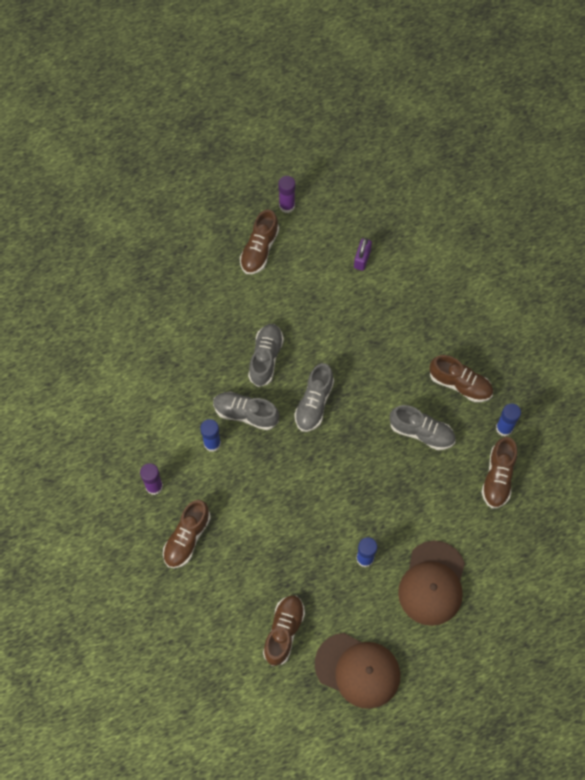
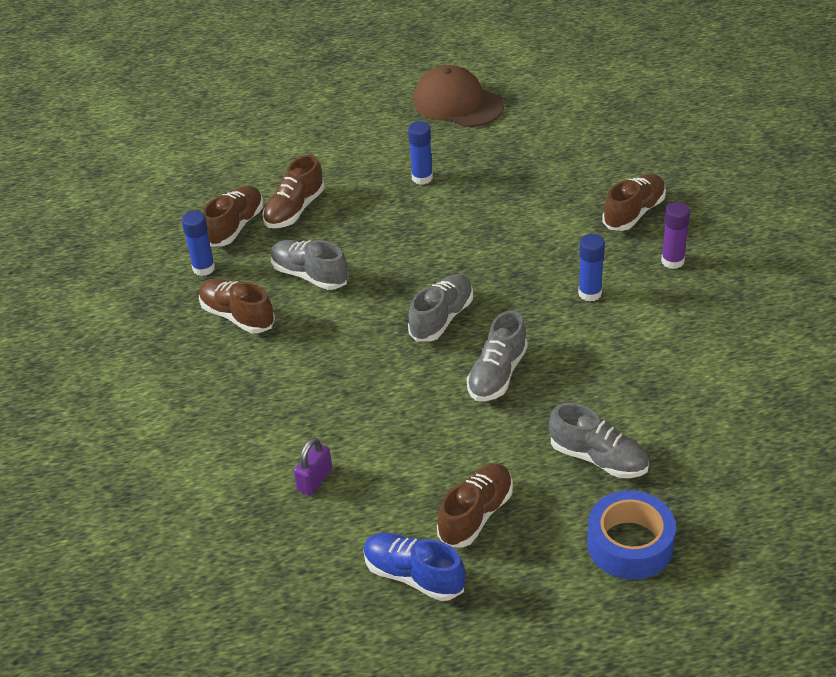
camera: 165 degrees left, 25 degrees down
(168, 244) = (630, 544): none -> blue tape
(245, 414) = (539, 318): grey shoe -> grey shoe (598, 458)
(284, 631) = (531, 134): brown shoe -> brown shoe (294, 210)
(287, 206) = (413, 576): purple glue stick -> blue shoe
(432, 583) = (352, 153): brown cap -> none

